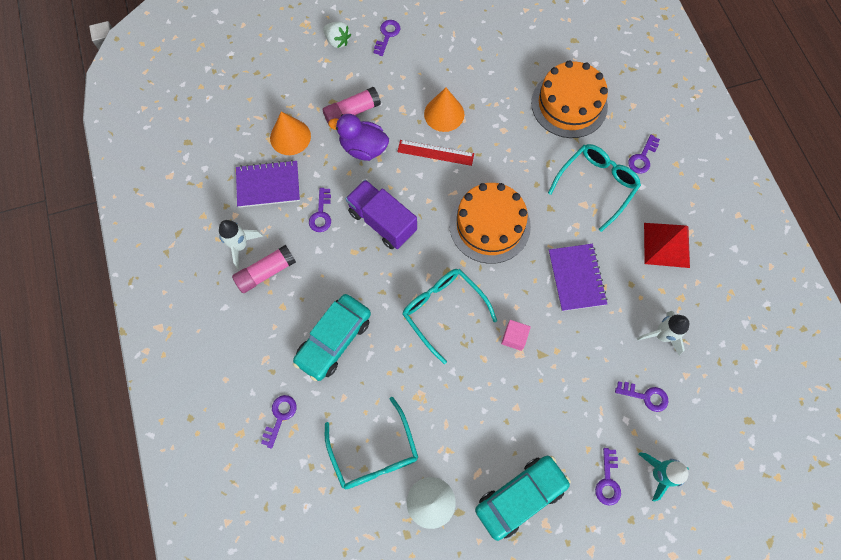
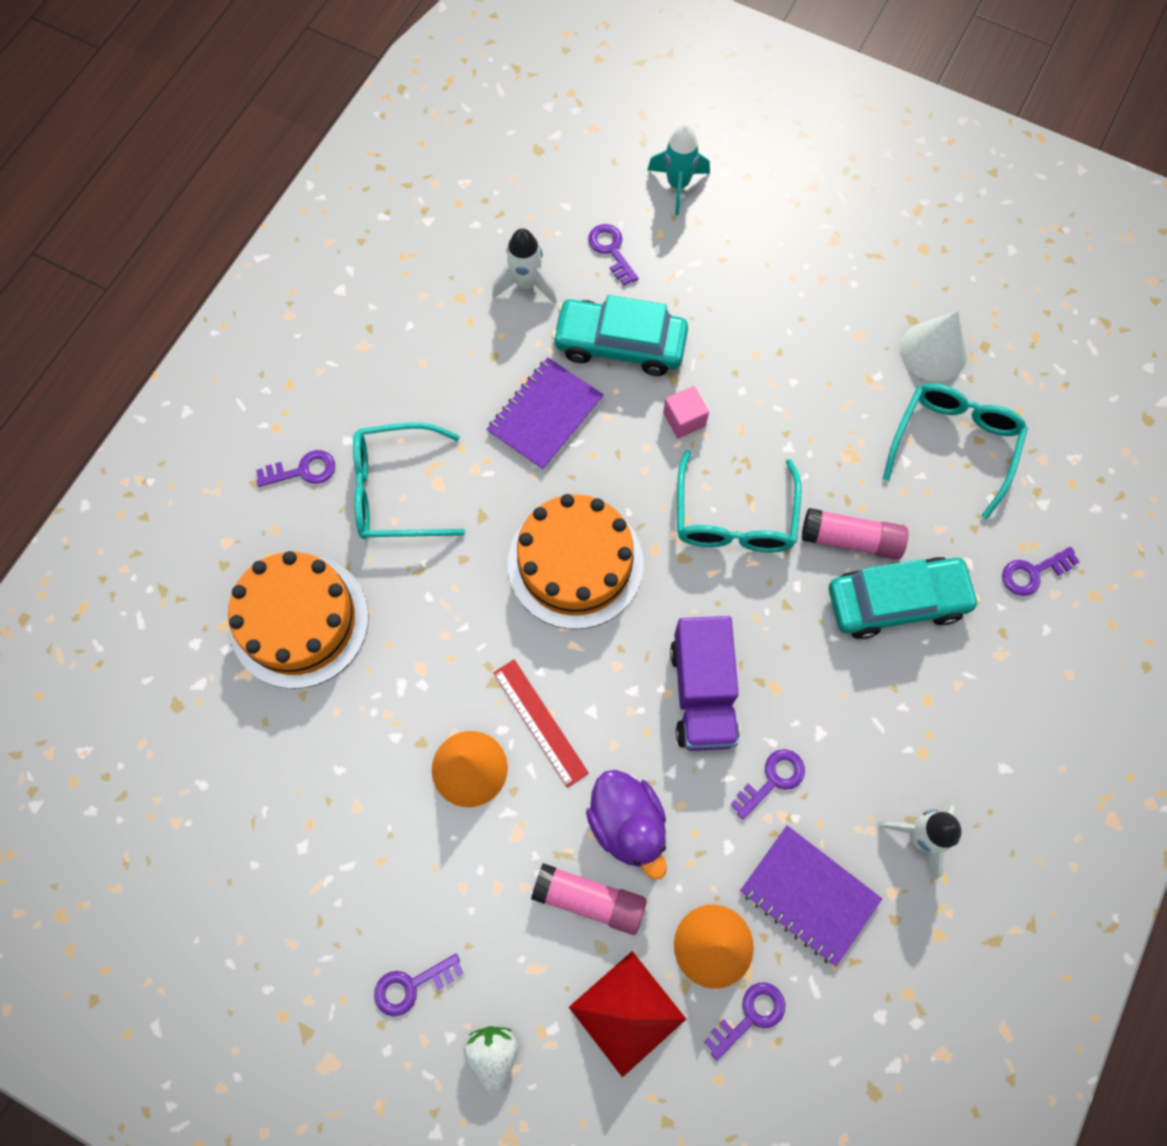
camera: 135 degrees left, 0 degrees up
(266, 272) = (913, 766): pink glue stick -> pink glue stick (851, 539)
(520, 496) = (835, 280): turquoise car -> turquoise car (620, 345)
(608, 481) = (734, 220): purple key -> purple key (750, 1016)
(666, 245) = (405, 358): red pyramid -> red pyramid (627, 1013)

